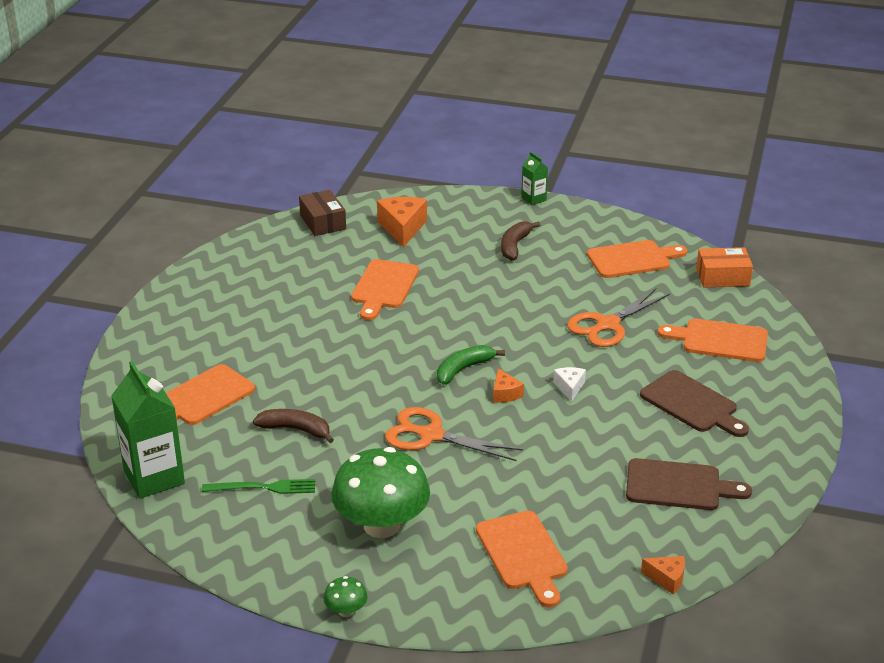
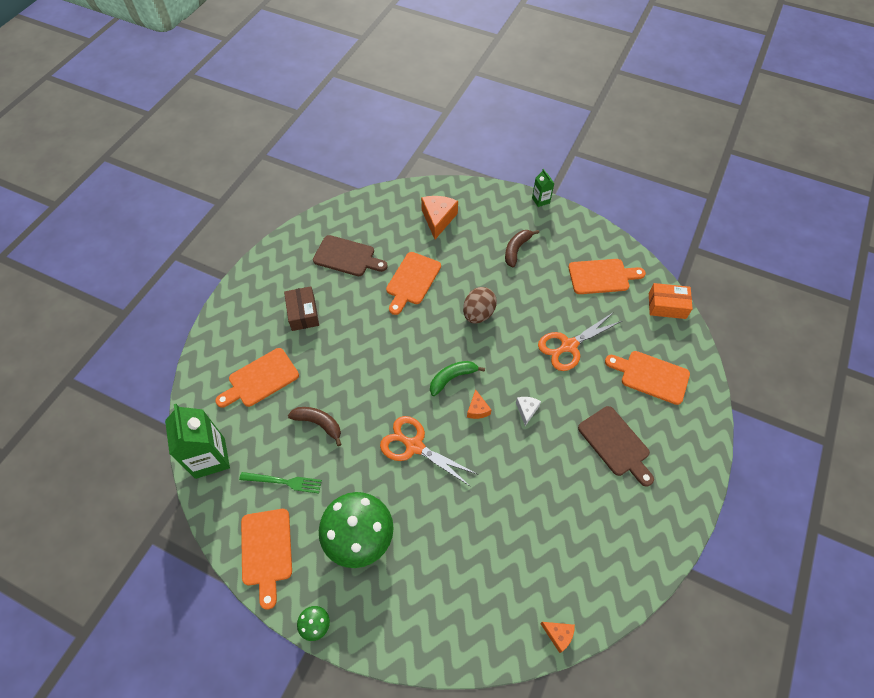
camera: 10 degrees right, 25 degrees up
(323, 222) = (382, 205): brown box -> brown box (303, 313)
(481, 308) = (478, 314): none -> brown egg
(523, 554) = (456, 588): orange cutting board -> orange cutting board (266, 551)
(679, 486) = (587, 533): brown cutting board -> brown cutting board (347, 257)

